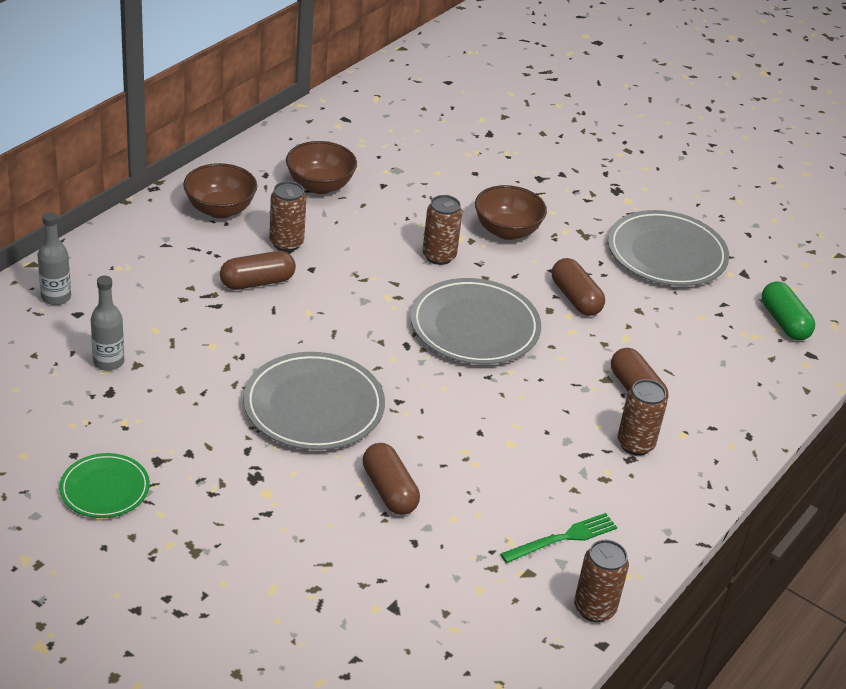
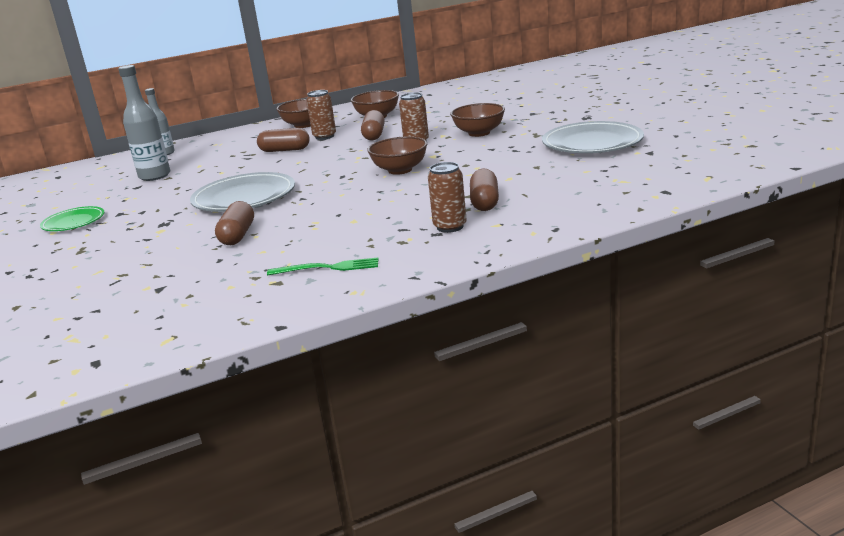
camera: 35 degrees right, 15 degrees down
(108, 362) = (154, 176): grey bottle -> grey bottle, size x1.55
(474, 327) = (400, 170): grey plate -> brown bowl
(575, 298) = (492, 160): brown capsule -> brown capsule (374, 135)
(594, 608) = (301, 306): brown can -> none
(784, 322) = (659, 175): green capsule -> none

